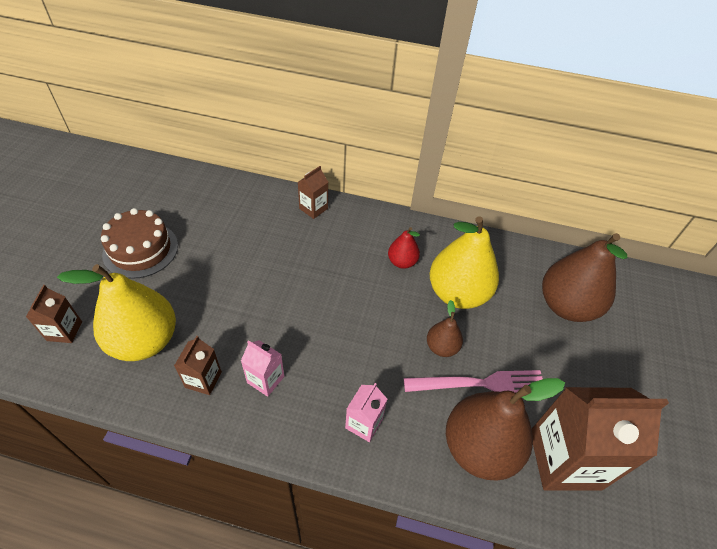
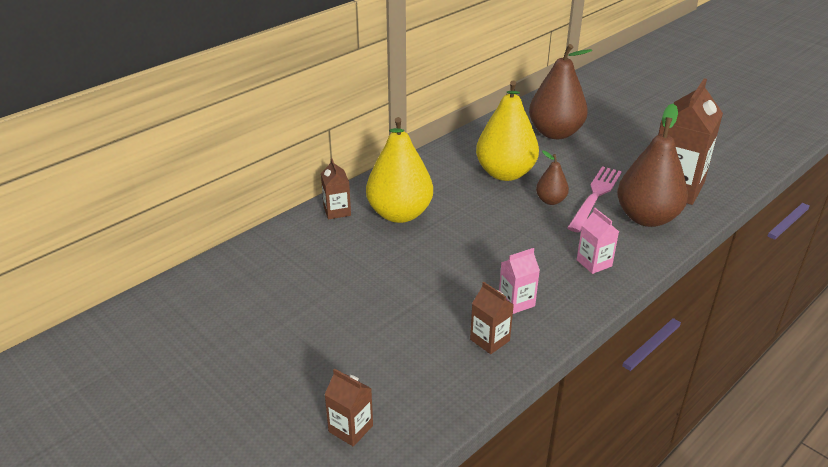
camera: 55 degrees left, 15 degrees down
(140, 250) = (280, 342): brown cake -> none
(144, 341) = (413, 369): yellow pear -> yellow pear (399, 214)
(402, 262) = (449, 187): red pear -> none

